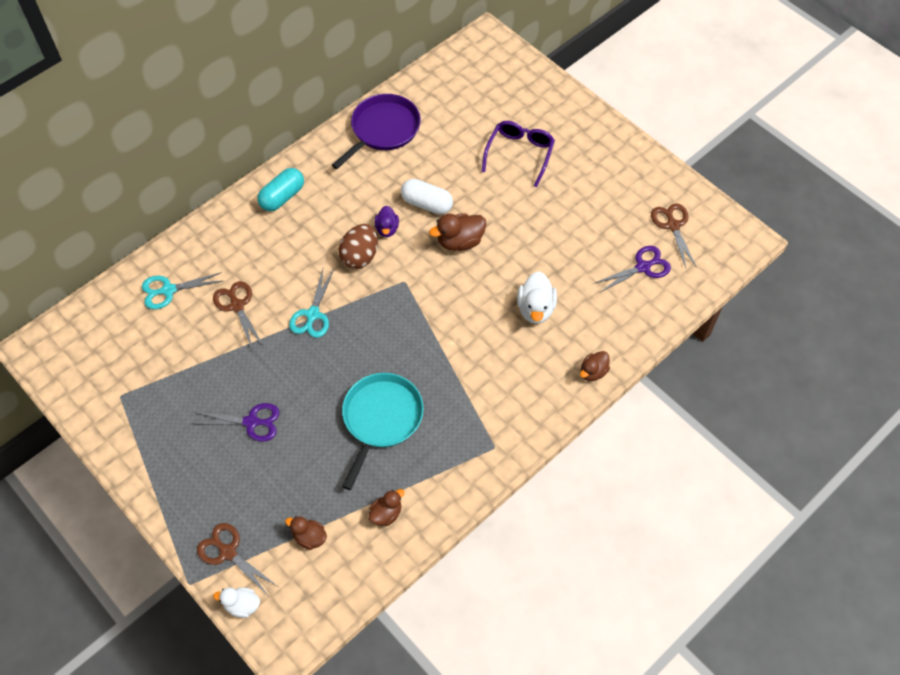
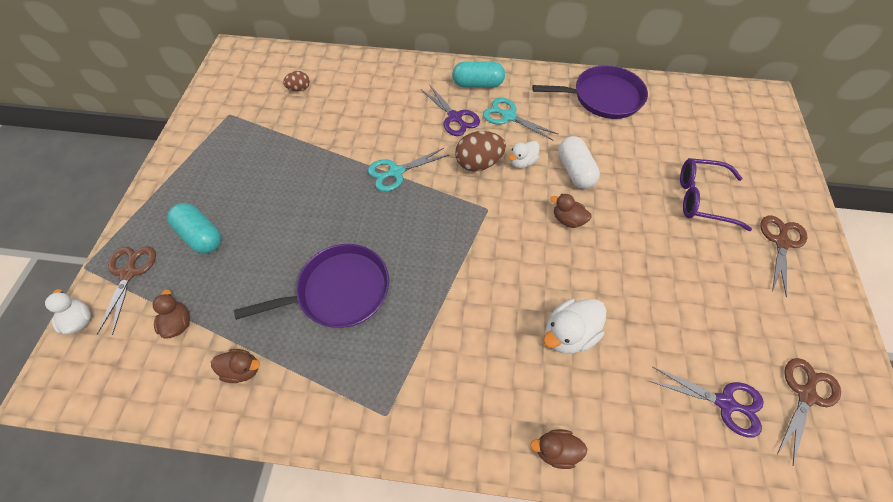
camera: 50 degrees right, 0 degrees up
(147, 325) = (299, 89): none -> brown egg
(168, 290) = (337, 80): turquoise scissors -> turquoise scissors (508, 116)
(237, 306) = (360, 123): brown scissors -> brown scissors (781, 242)
(240, 483) = (201, 235): none -> turquoise capsule
(251, 422) = (265, 203): purple scissors -> purple scissors (455, 117)
(381, 419) = (339, 291): turquoise pan -> purple pan
(387, 229) = (522, 162): purple duck -> white duck
(460, 241) = (567, 219): brown duck -> brown duck, size x0.64
(519, 154) = (702, 198): purple glasses -> purple glasses turned 150 degrees counterclockwise

